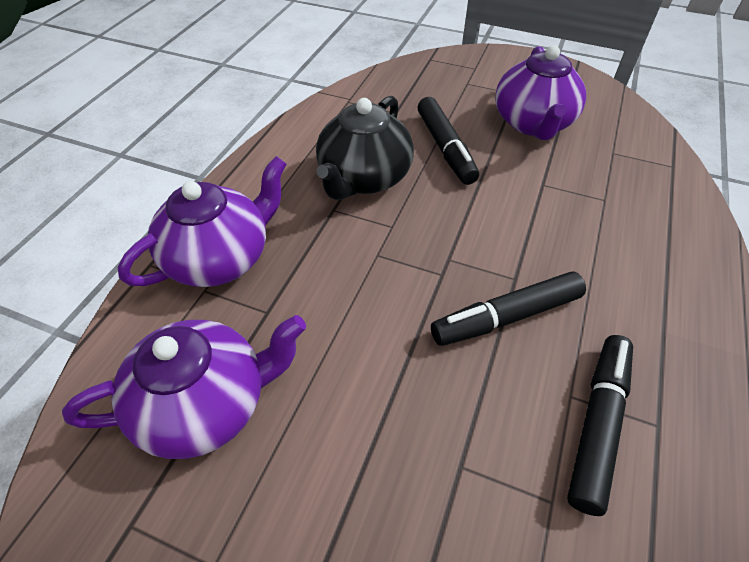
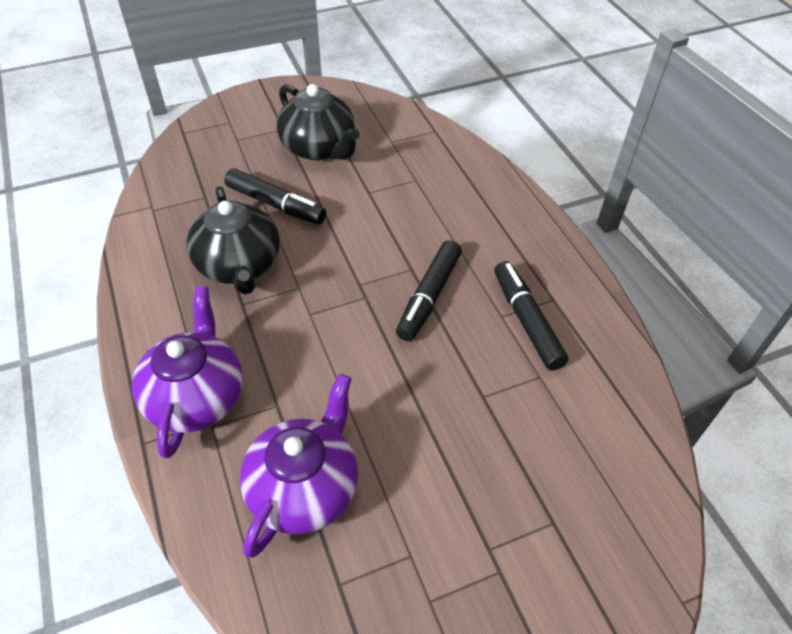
camera: 45 degrees left, 0 degrees up
(533, 123) = (319, 148): purple teapot -> black teapot

